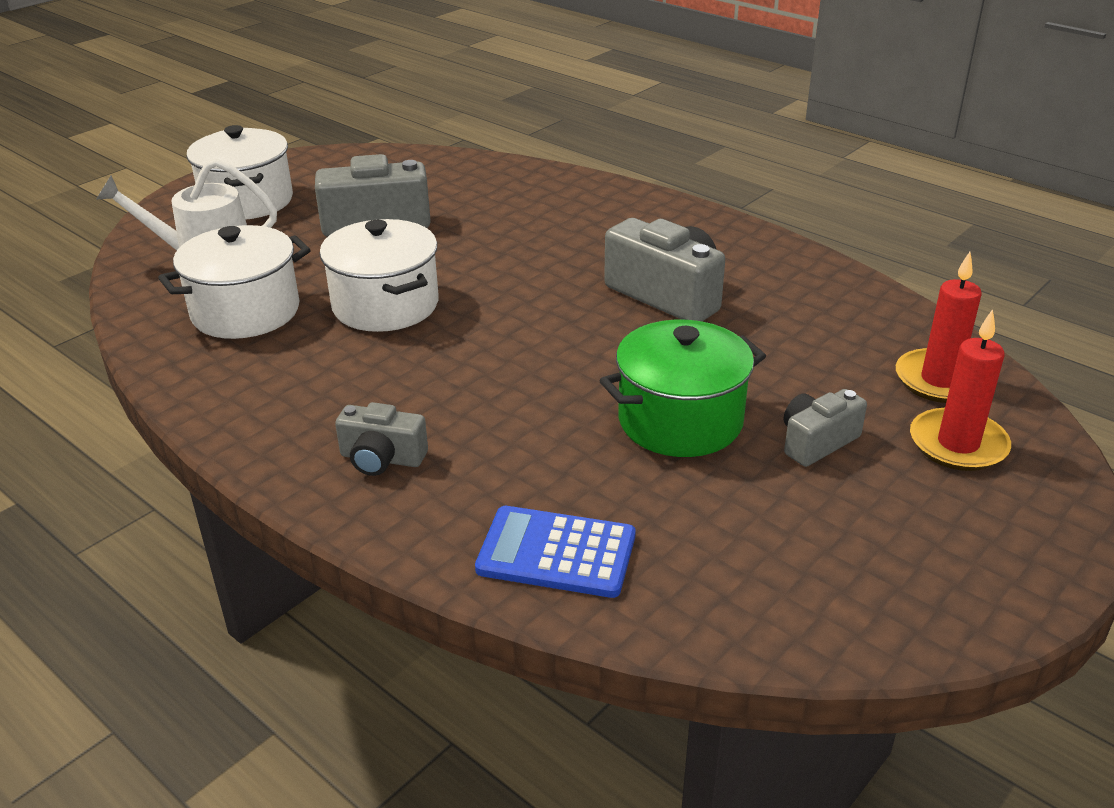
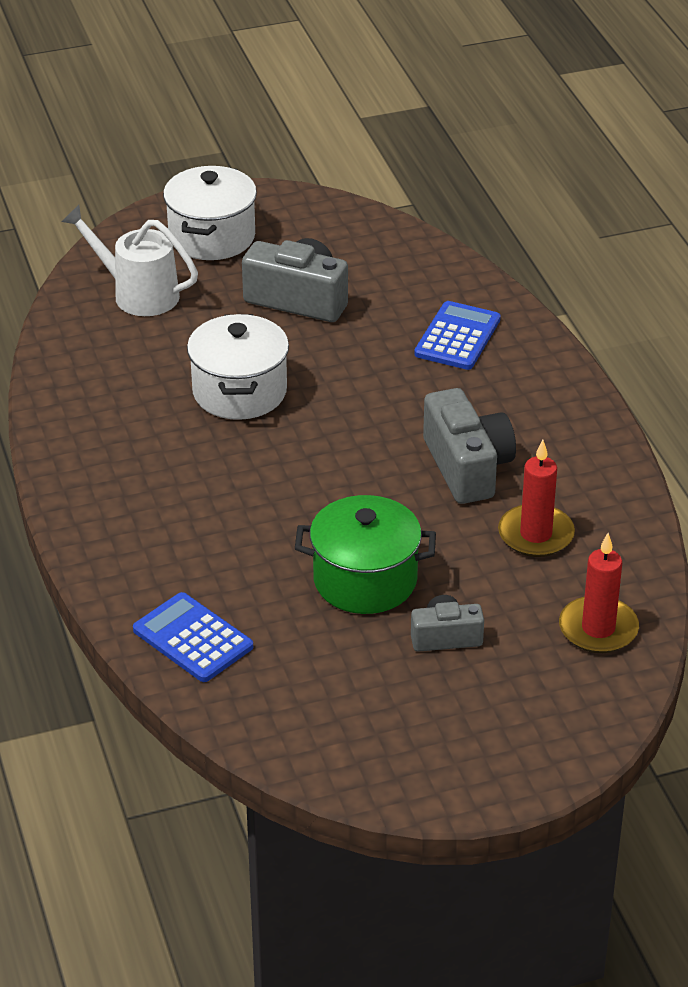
camera: 30 degrees right, 5 degrees up
(245, 312) = (133, 358): white pot -> none
(382, 458) = (137, 524): grey camera -> none
(550, 208) = (457, 337): none -> blue calculator
(958, 444) = (547, 682): red candle -> red candle (536, 534)

